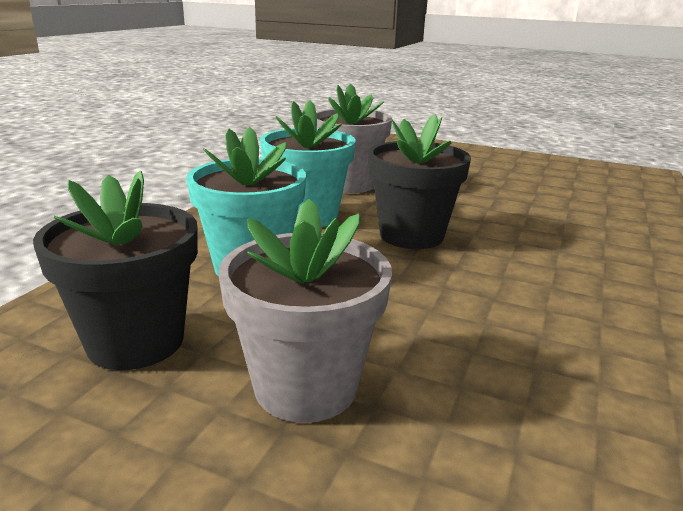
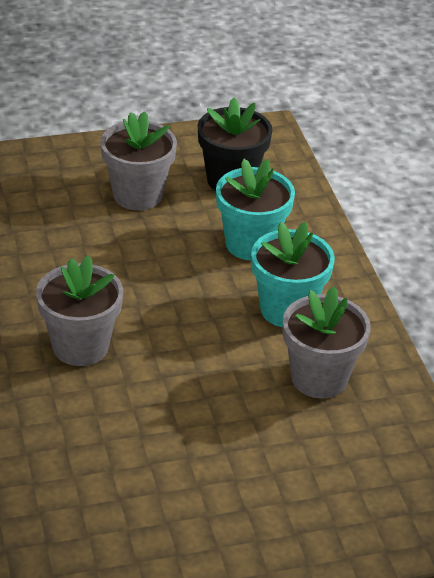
camera: 140 degrees right, 15 degrees up
(411, 235) = (193, 324): black flower pot -> none
(554, 258) = (80, 346): none -> grey flower pot

